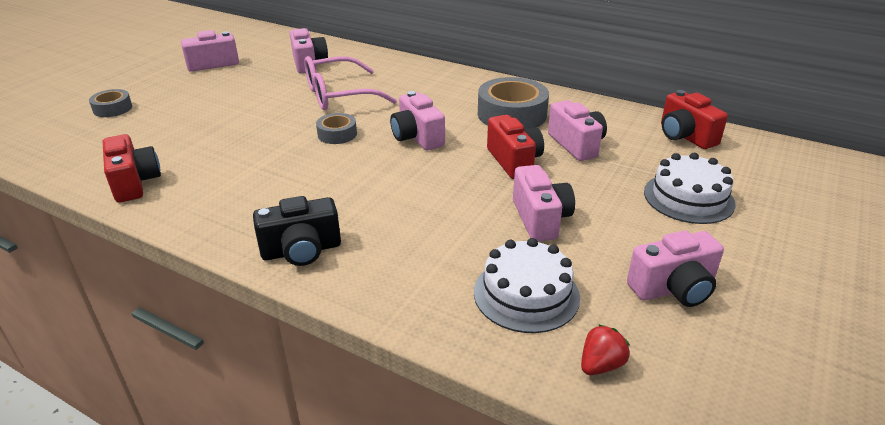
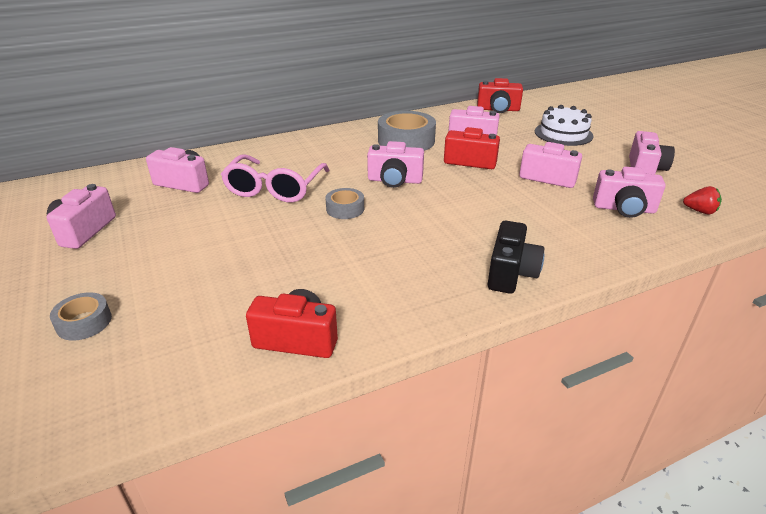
camera: 55 degrees left, 0 degrees up
(526, 294) = (624, 209): white cake -> pink camera
(600, 365) = (700, 211): red strawberry -> red strawberry turned 120 degrees clockwise

